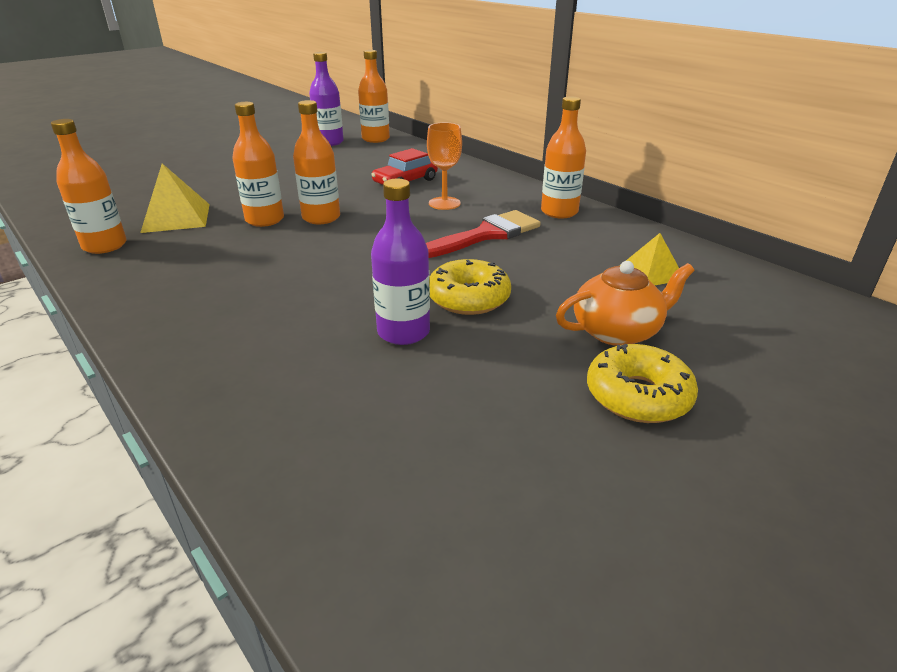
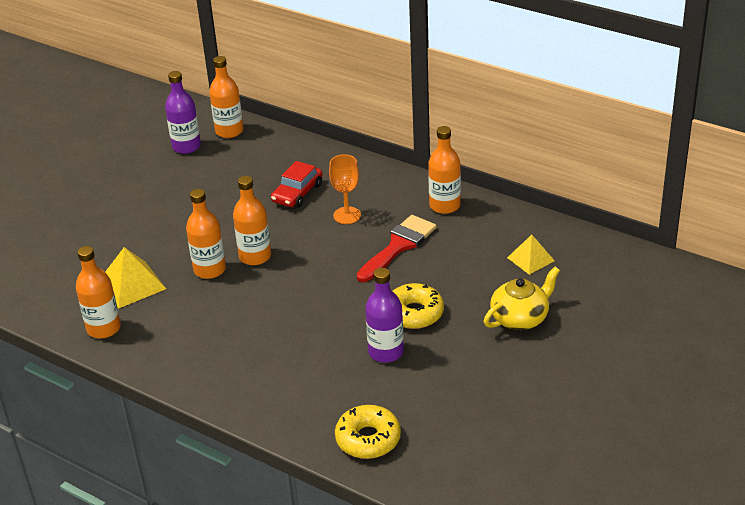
camera: 15 degrees left, 5 degrees up
(617, 331) = (520, 318): orange teapot -> yellow teapot
(638, 396) = (543, 362): yellow donut -> yellow donut (368, 439)

